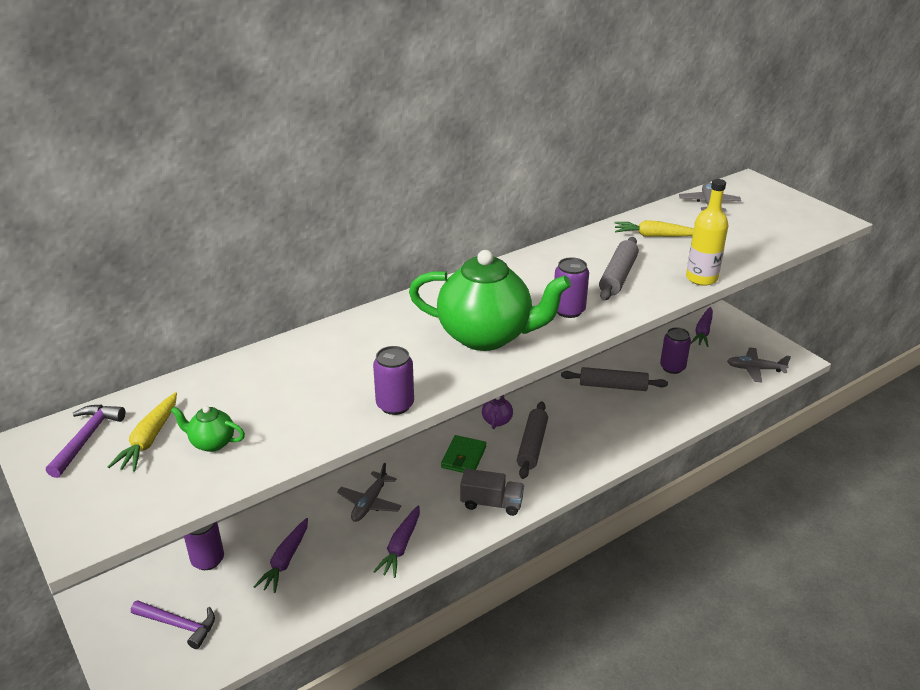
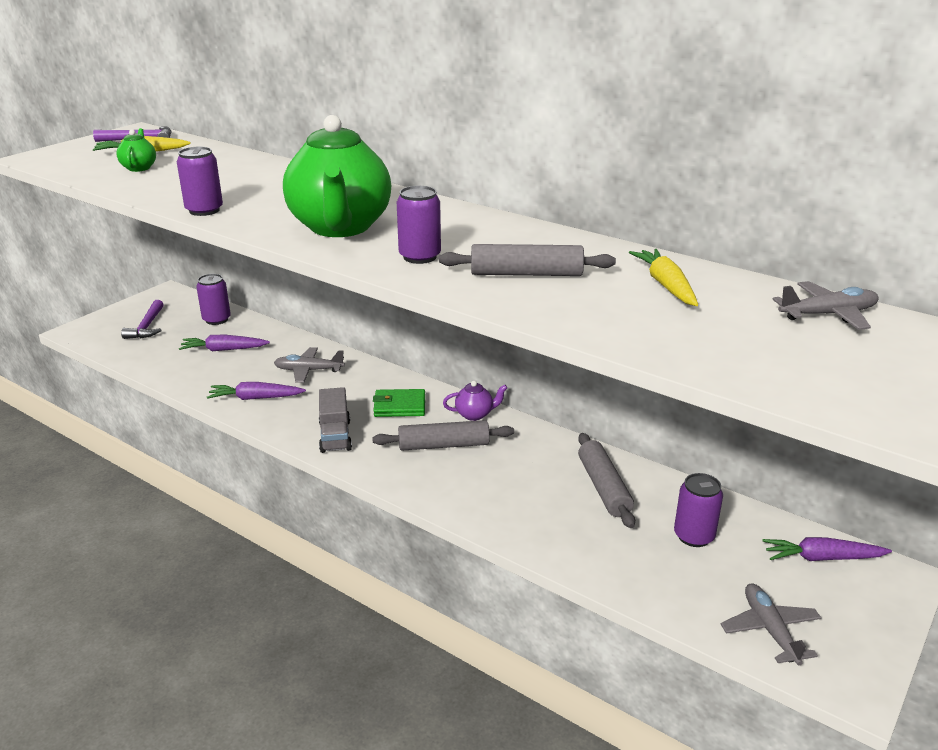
camera: 70 degrees right, 5 degrees down
(701, 278) = (572, 325): yellow bottle -> none

